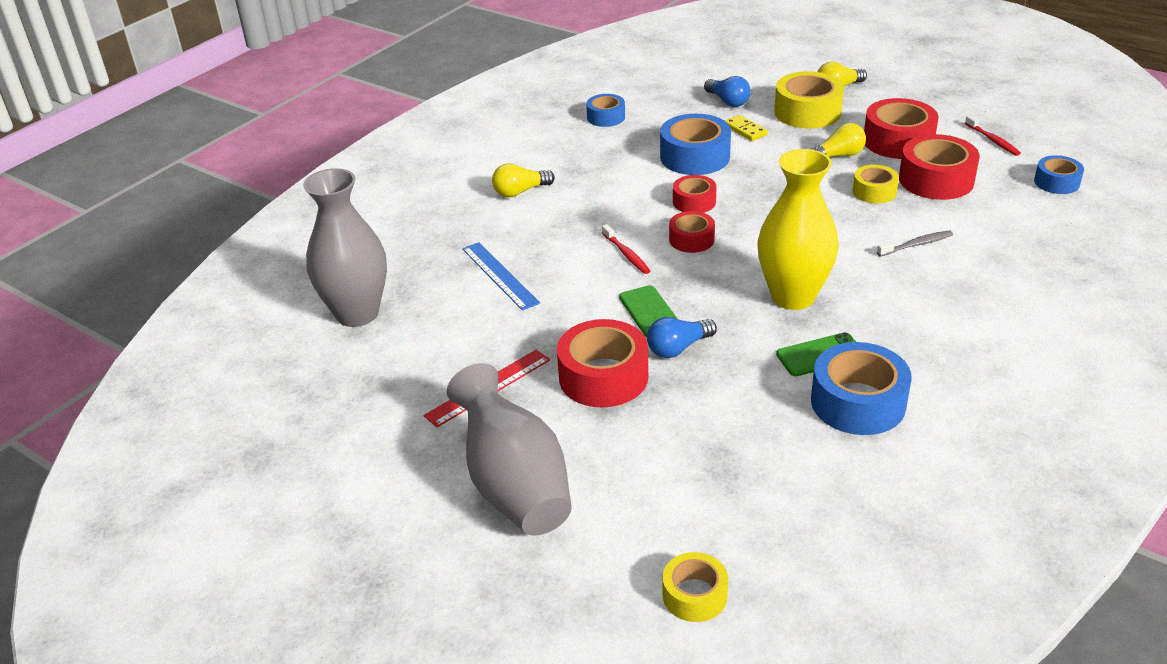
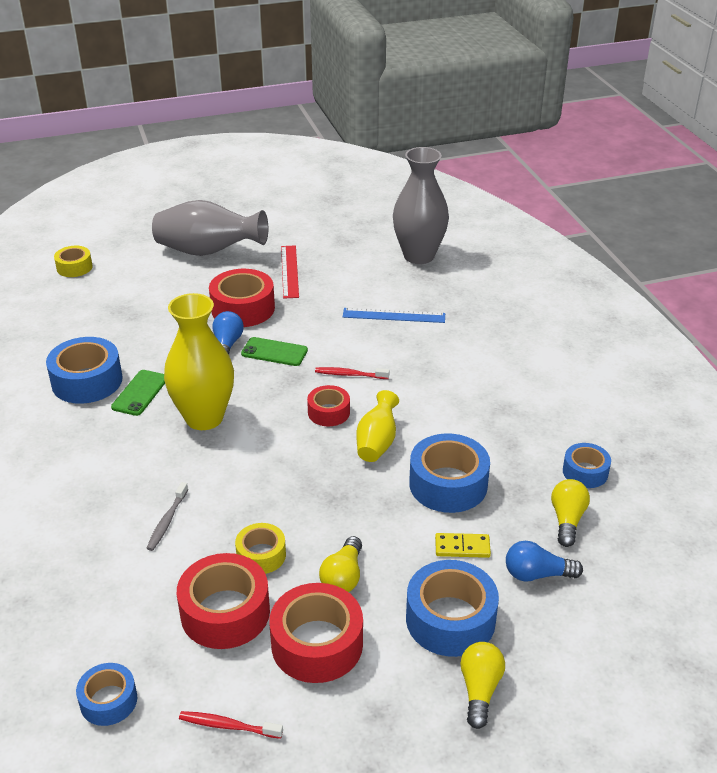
camera: 125 degrees right, 0 degrees up
(520, 192) = (497, 367): yellow light bulb -> yellow light bulb (567, 520)
(694, 202) = (377, 442): red tape -> yellow vase
(807, 112) = (450, 619): yellow tape -> blue tape

